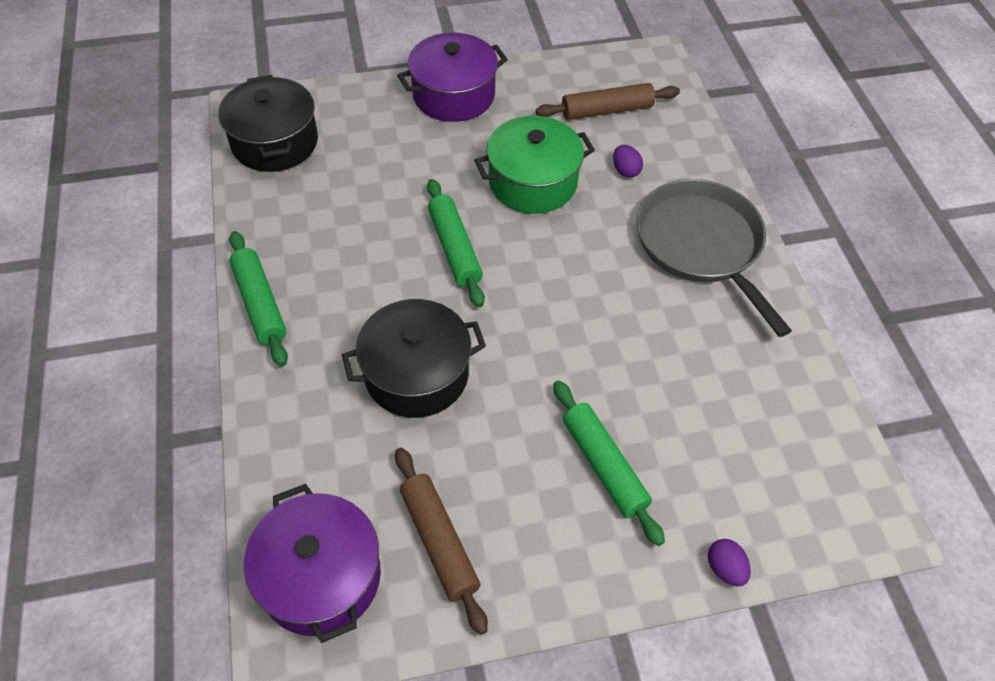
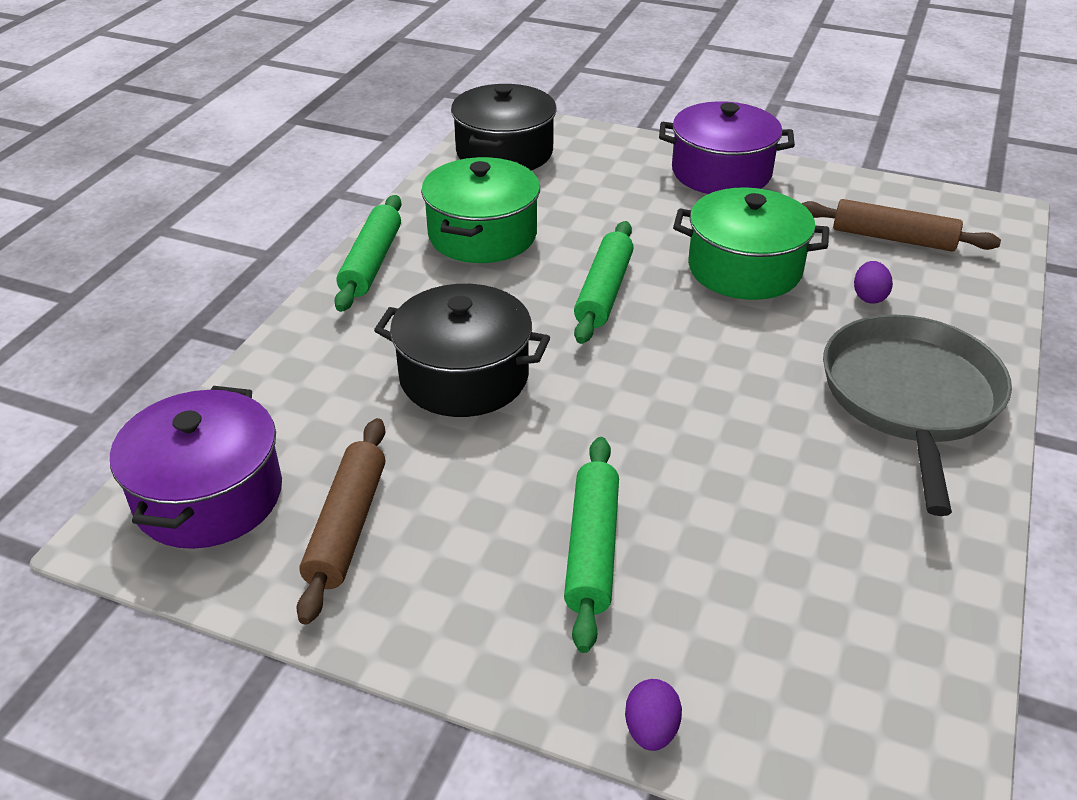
camera: 35 degrees right, 15 degrees down
(325, 235) = (482, 235): none -> green pot

